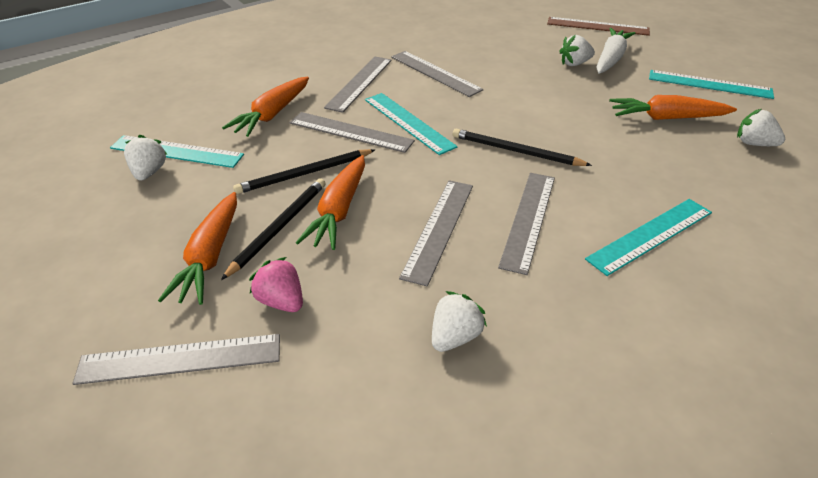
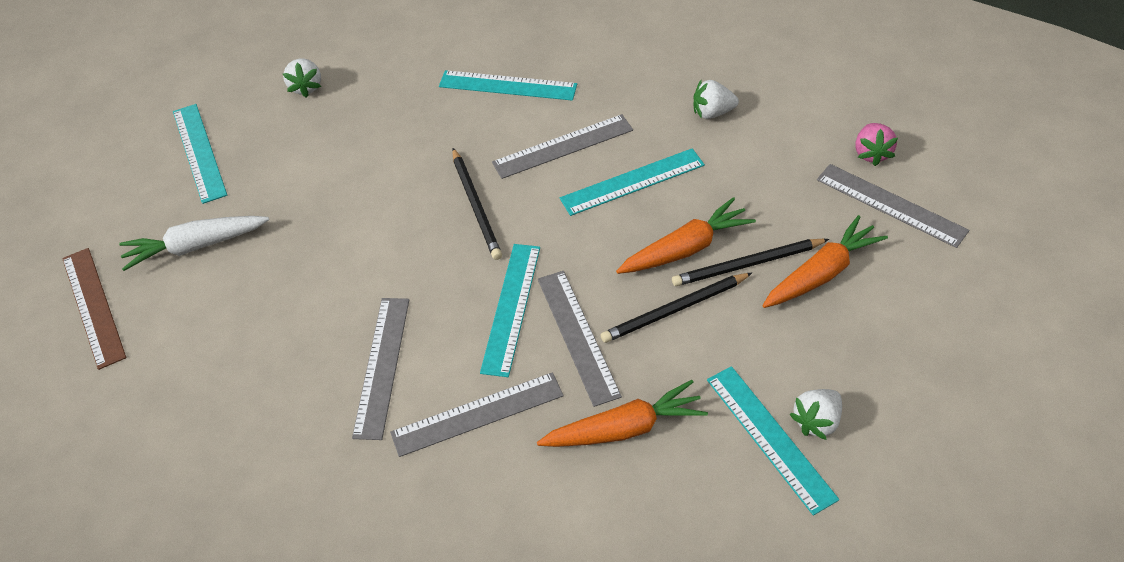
camera: 130 degrees left, 10 degrees up
(281, 301) = (797, 201): pink strawberry -> pink strawberry (871, 153)
(304, 174) = (674, 310): black pencil -> black pencil turned 135 degrees clockwise
(438, 229) = (632, 182): grey ruler -> turquoise ruler
(574, 64) = (238, 267): white strawberry -> none
(666, 118) = (308, 149): orange carrot -> none

